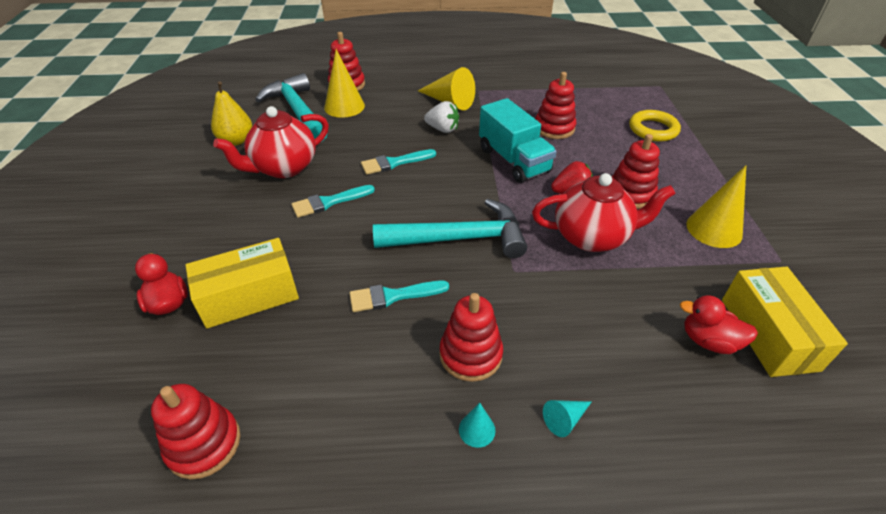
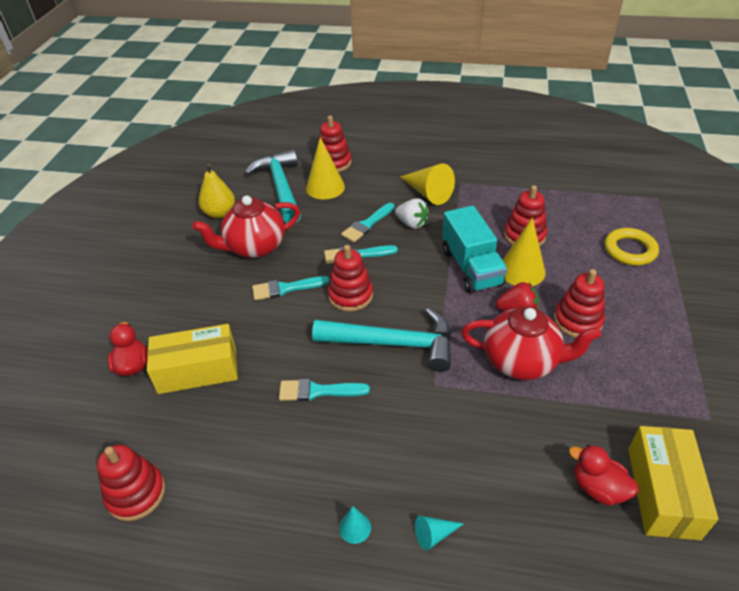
camera: 15 degrees right, 0 degrees up
(398, 135) = (367, 224): none -> turquoise brush
(470, 354) = (370, 459): red stacking toy -> red stacking toy (350, 295)
(714, 229) = (651, 373): yellow cone -> yellow cone (522, 270)

